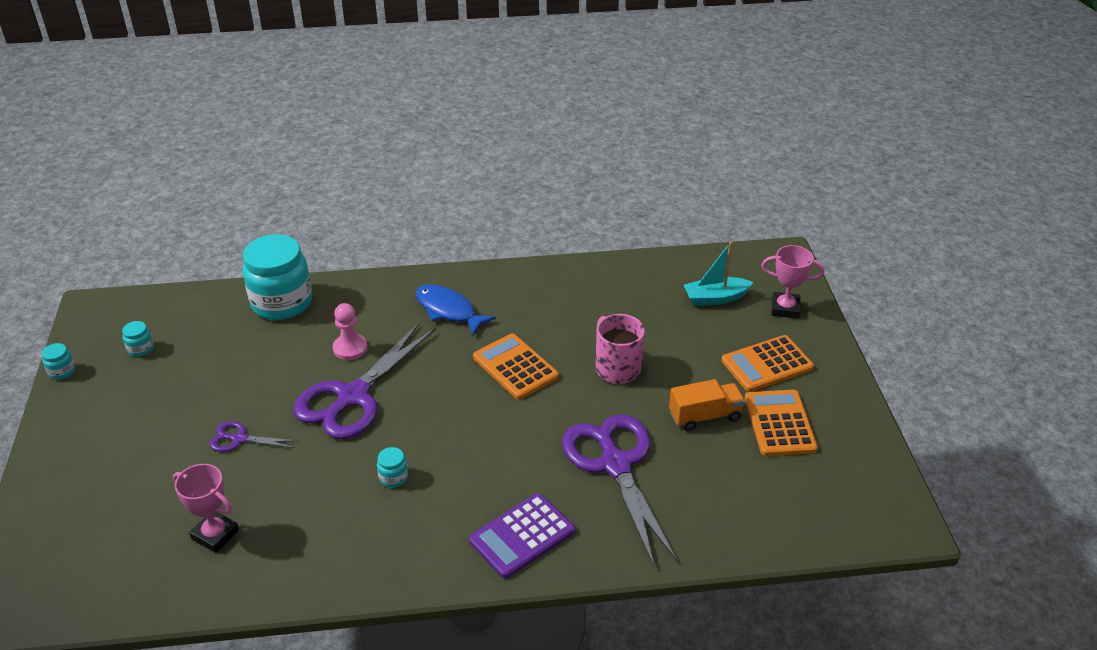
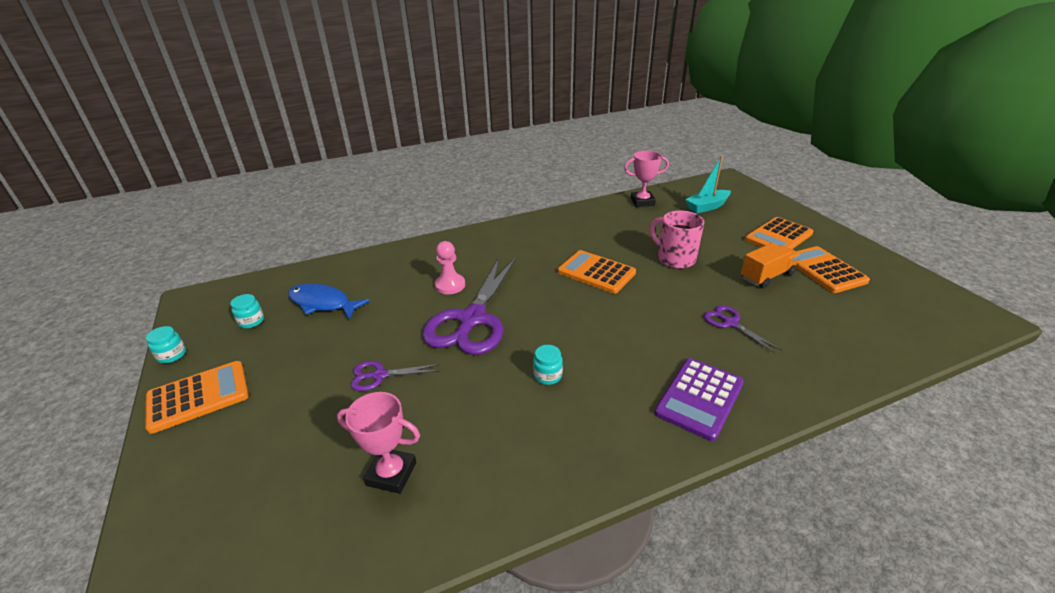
camera: 15 degrees left, 5 degrees down
(77, 421) = (198, 396): none -> orange calculator
(282, 303) = (373, 265): turquoise jar -> none
(448, 310) = (517, 246): blue fish -> blue fish (323, 303)
(615, 464) = (730, 323): purple scissors -> purple scissors, size x0.46
(785, 308) = (758, 204): pink trophy -> pink trophy (642, 202)

